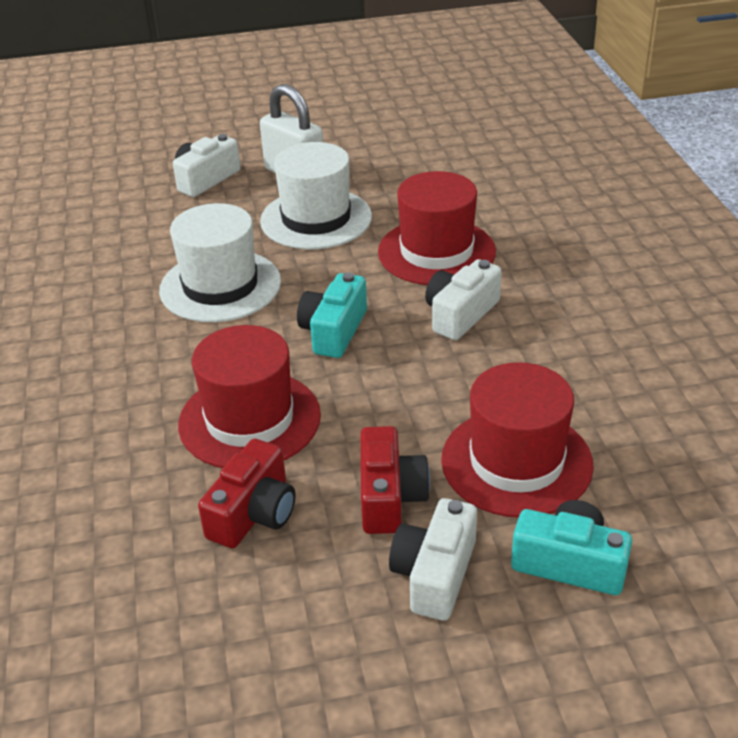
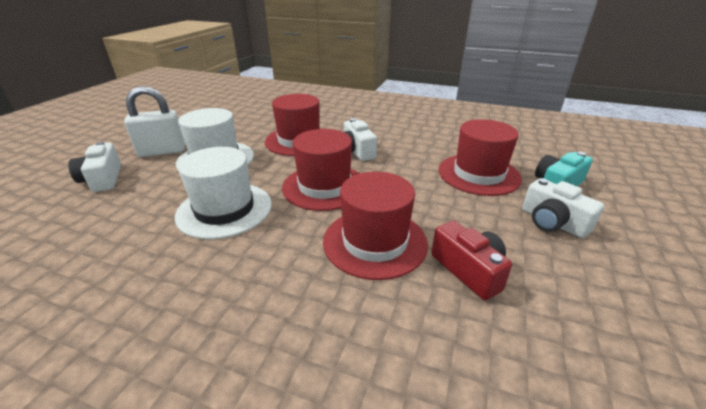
camera: 60 degrees left, 5 degrees down
(333, 331) = (324, 186): turquoise camera -> red hat
(389, 497) = (483, 215): red camera -> none

